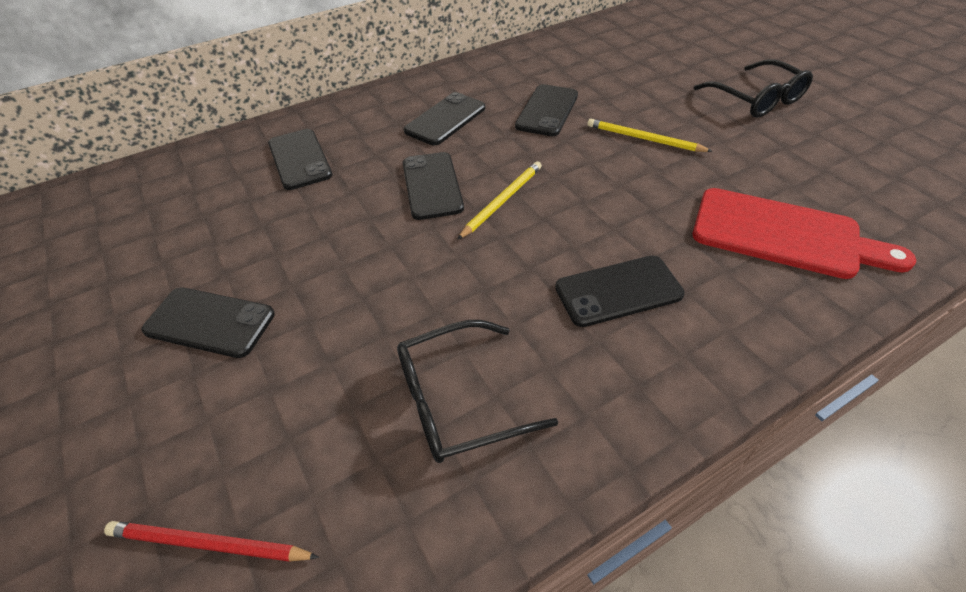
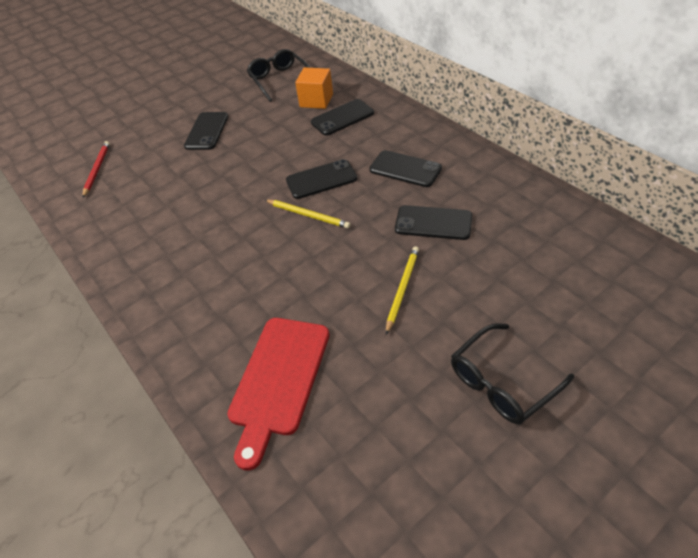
camera: 85 degrees right, 0 degrees up
(231, 181) = (316, 100): none -> orange cube
(457, 401) = (150, 224): black glasses -> black glasses (279, 80)
(618, 291) = (221, 281): black phone -> none

